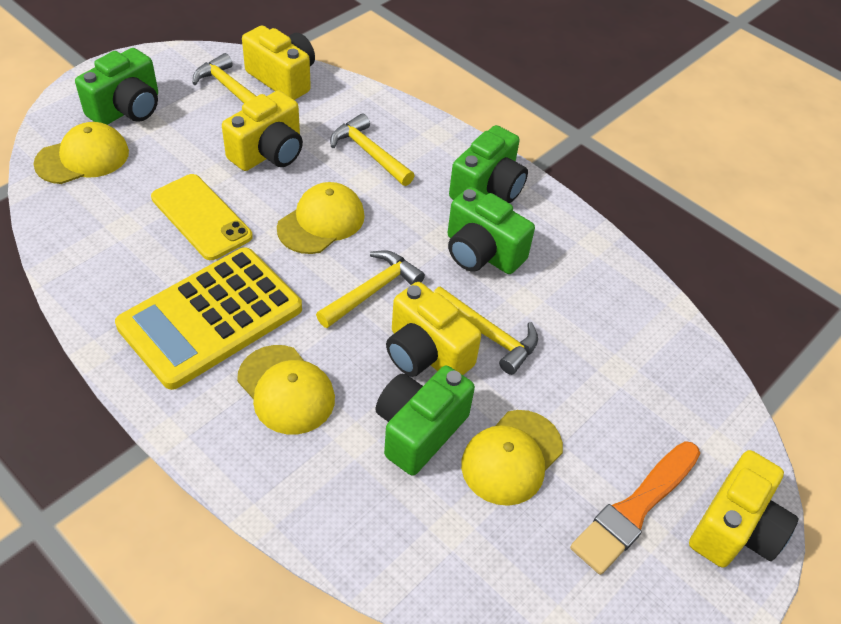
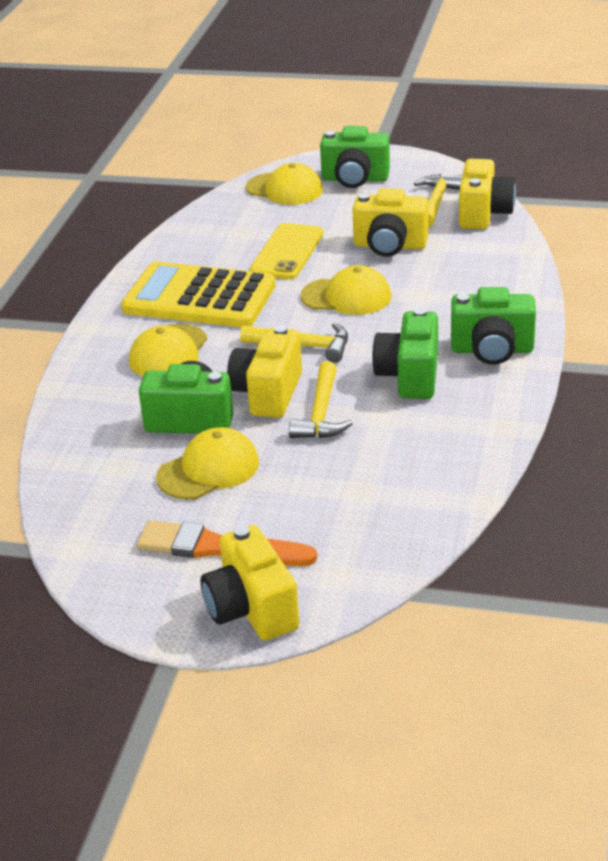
camera: 65 degrees right, 15 degrees down
(369, 153) = (453, 283): yellow hammer -> none
(511, 457) = (208, 470): yellow cap -> yellow cap turned 135 degrees clockwise
(735, 528) = (251, 609): yellow camera -> yellow camera turned 60 degrees clockwise

